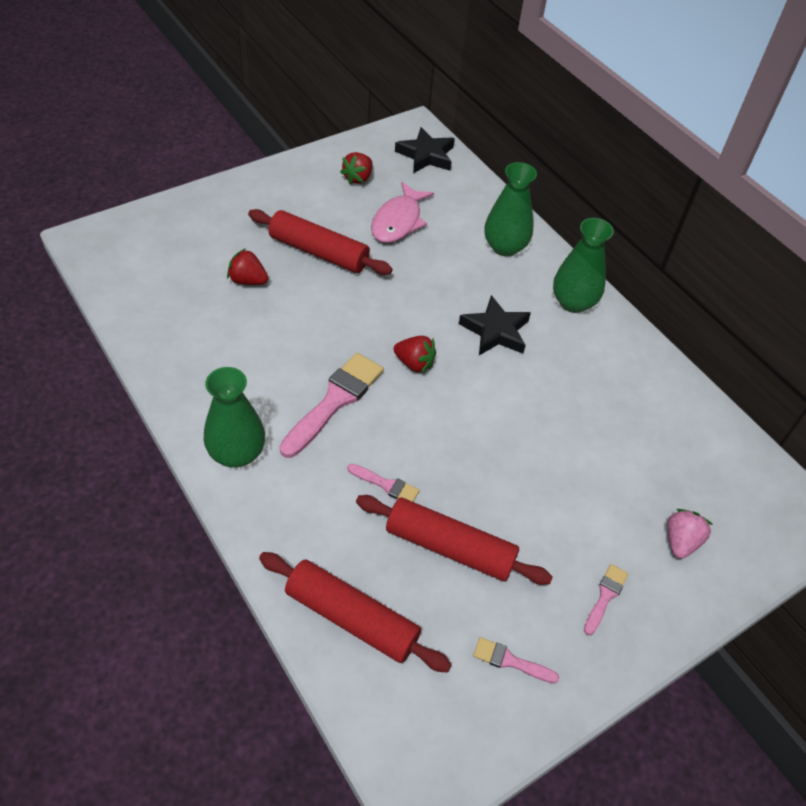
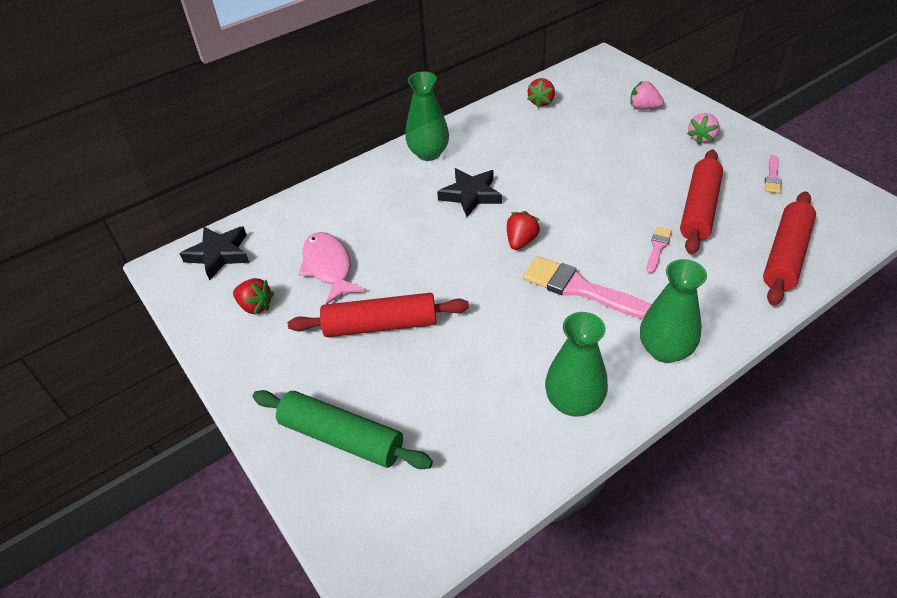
camera: 85 degrees left, 5 degrees down
(207, 225) = (342, 437): none -> green rolling pin
(248, 280) = (433, 380): red strawberry -> red strawberry (541, 102)
(319, 252) = (380, 325): red rolling pin -> red rolling pin turned 60 degrees clockwise
(398, 221) = (328, 267): pink fish -> pink fish turned 135 degrees counterclockwise
(504, 247) = (362, 193): green vase -> green vase (573, 402)
(605, 596) = (701, 138): pink brush -> pink strawberry

